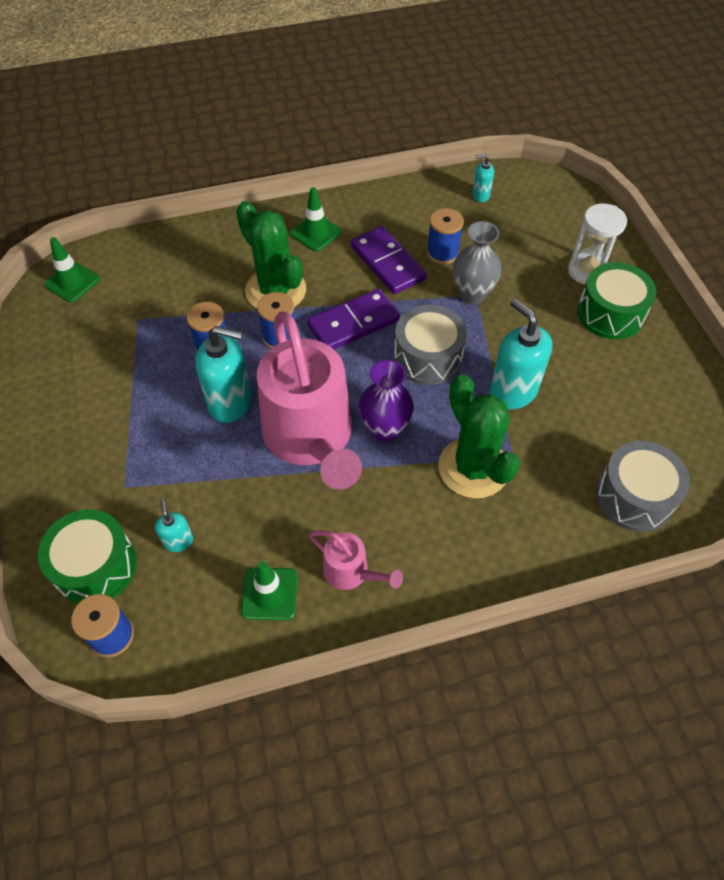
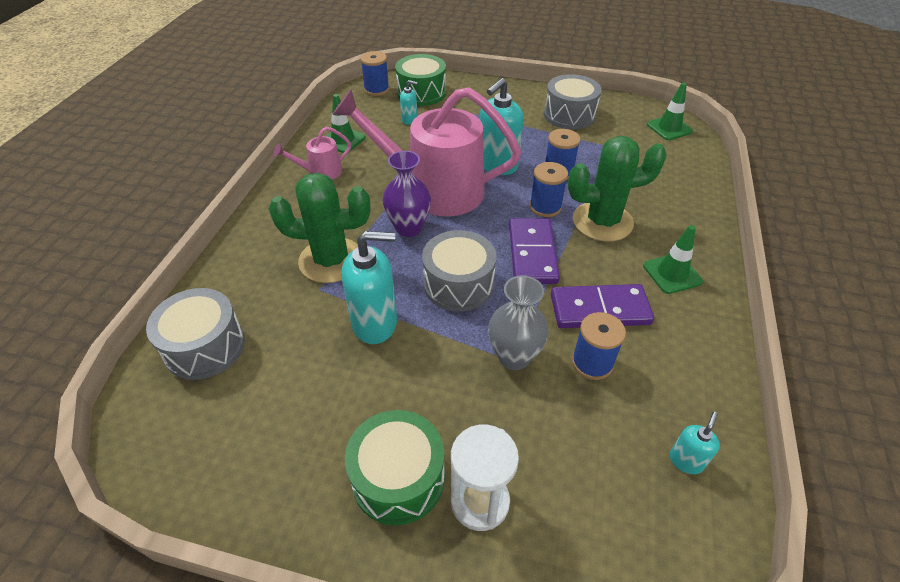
camera: 120 degrees right, 10 degrees down
(83, 375) = (569, 115): none -> grey drum

